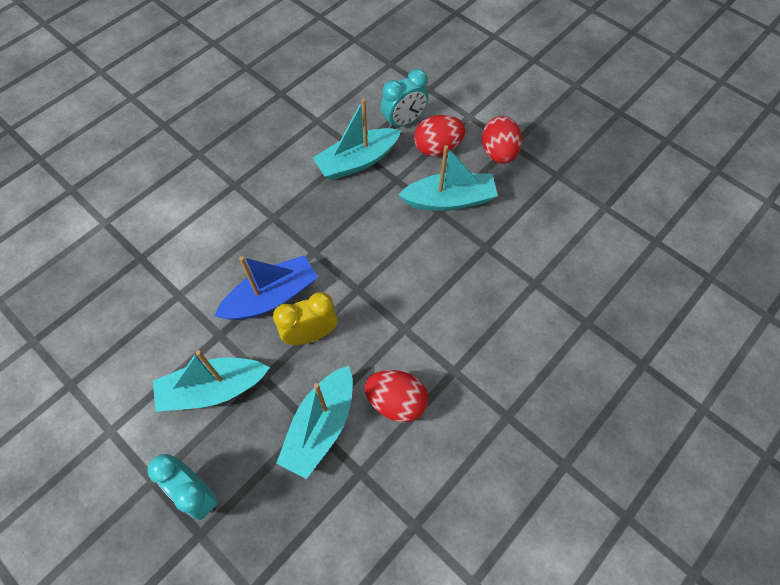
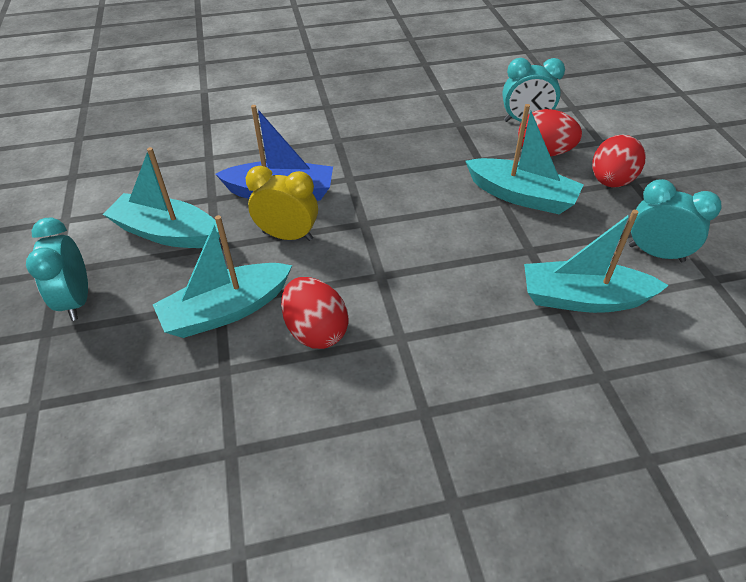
camera: 35 degrees right, 15 degrees down
(357, 161) = (452, 132): turquoise boat -> turquoise boat (583, 299)
(562, 204) = (656, 253): none -> turquoise clock

